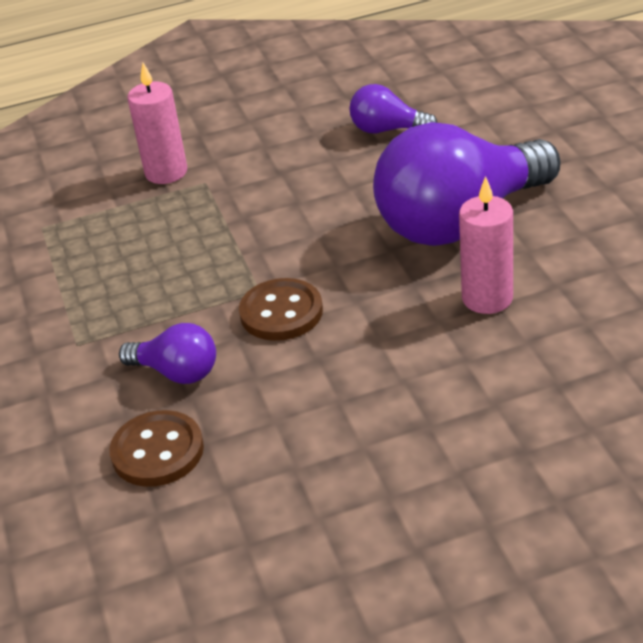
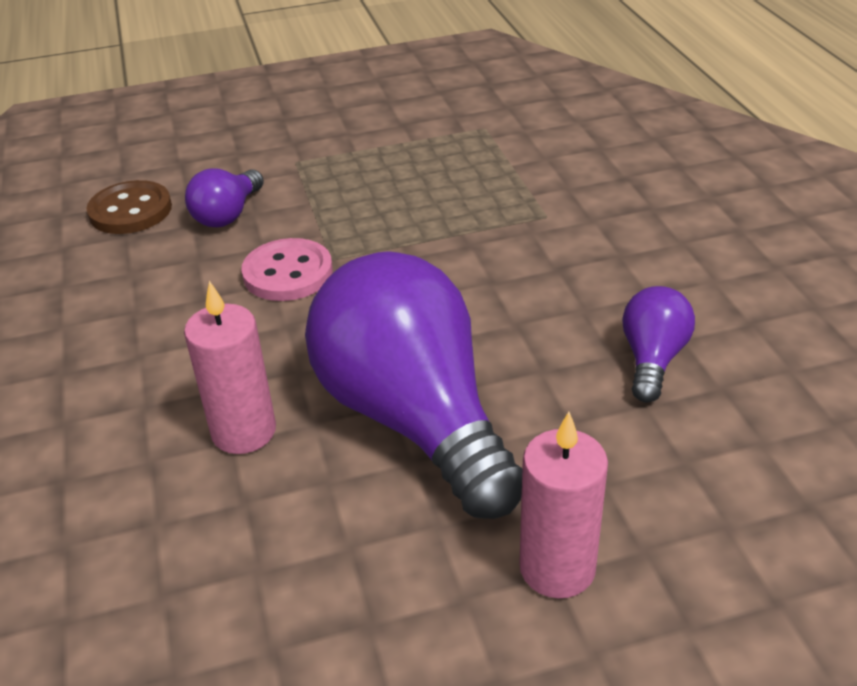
camera: 90 degrees right, 0 degrees up
(166, 172) = (570, 189): pink candle -> pink candle (557, 568)
(281, 312) = (288, 273): brown button -> pink button

